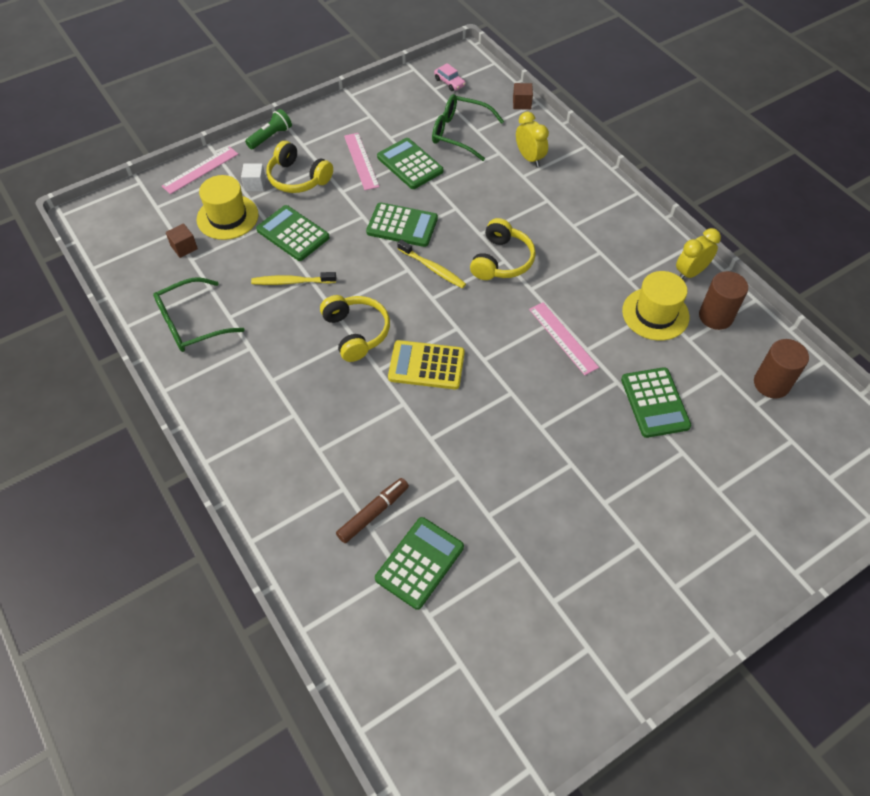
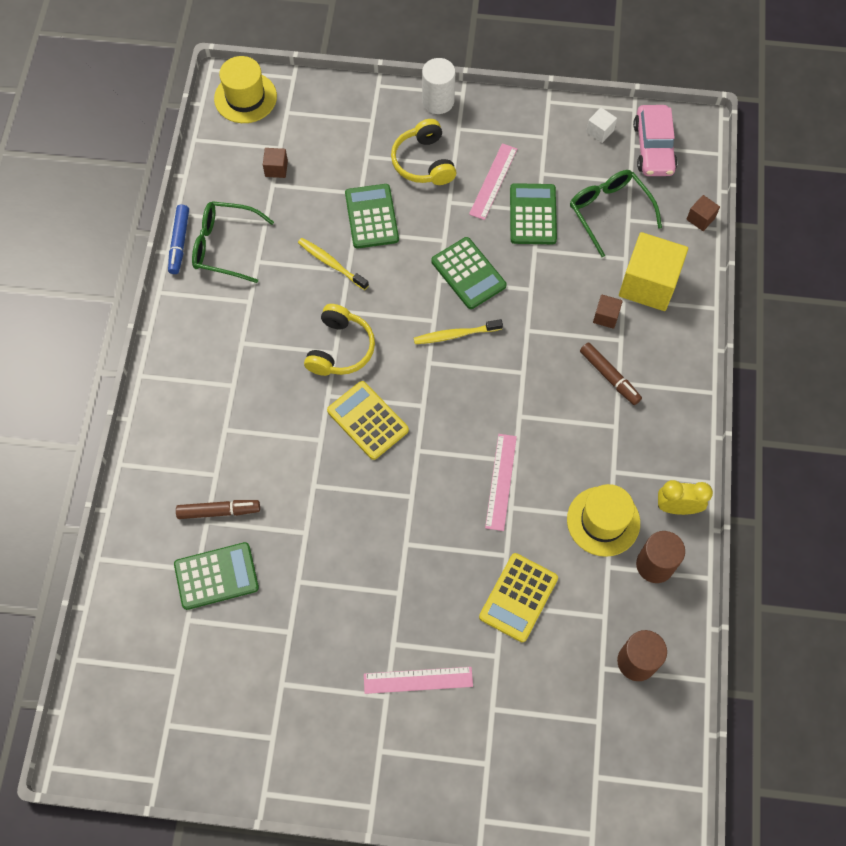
camera: 40 degrees right, 10 degrees up
(148, 345) = (179, 242): none -> blue marker
(200, 170) = (351, 97): pink ruler -> pink ruler (418, 680)
(227, 217) = (333, 162): yellow hat -> yellow hat (245, 97)
(255, 184) = (383, 144): white cube -> white cube (600, 131)
(270, 137) = (438, 101): green flashlight -> white cylinder
(433, 268) = (455, 335): yellow toothbrush -> yellow toothbrush turned 90 degrees clockwise
(449, 82) = (653, 148): pink car -> pink car, size x1.95
(501, 260) = (520, 370): yellow headphones -> none
(523, 193) = (606, 316): none -> brown cube
(529, 158) = (648, 284): yellow clock -> yellow cube
(564, 226) = (609, 376): none -> brown marker
(655, 403) = (518, 597): green calculator -> yellow calculator

